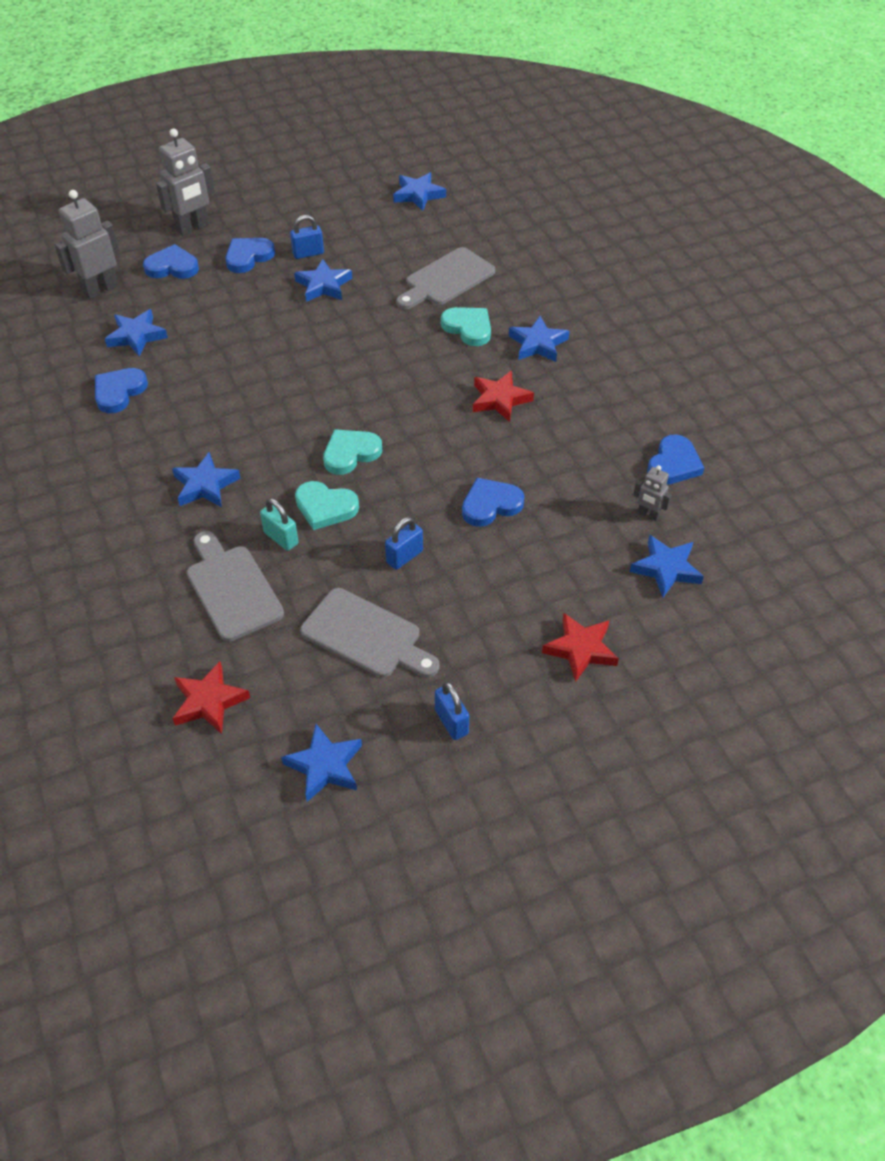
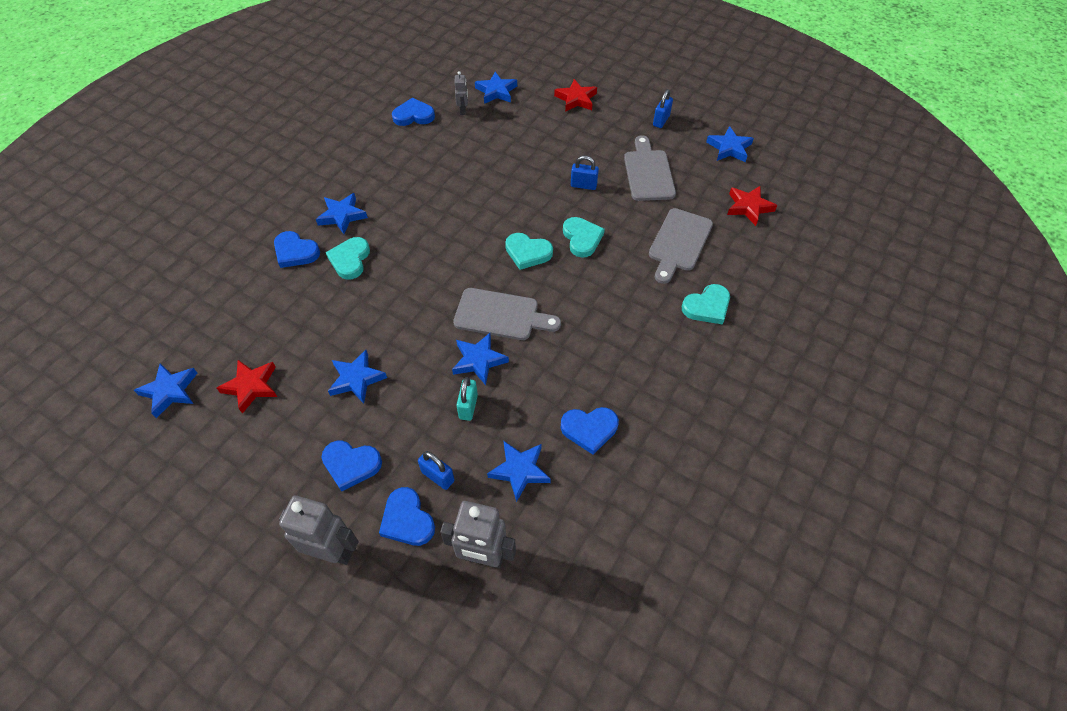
camera: 125 degrees left, 5 degrees up
(132, 554) = (707, 307): none -> turquoise heart
(205, 485) = (622, 308): blue star -> blue star (479, 360)
(281, 538) = (624, 244): turquoise padlock -> turquoise padlock (468, 407)
(308, 253) = (317, 420): blue padlock -> blue padlock (438, 476)
(446, 279) = (295, 303): grey cutting board -> grey cutting board (501, 315)
(490, 505) = (512, 170): blue heart -> blue heart (295, 252)
(500, 399) = (416, 208): red star -> red star (251, 386)

